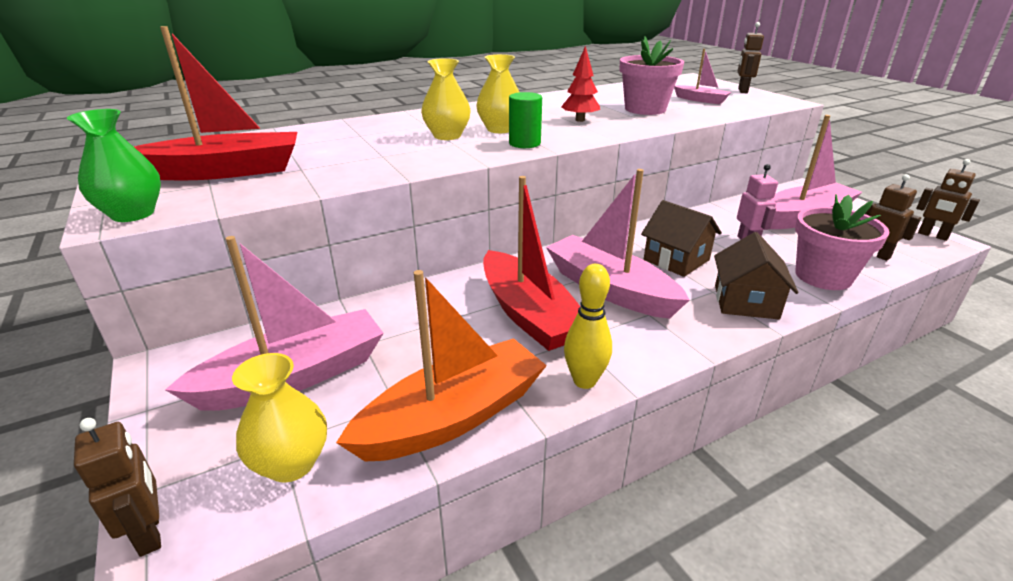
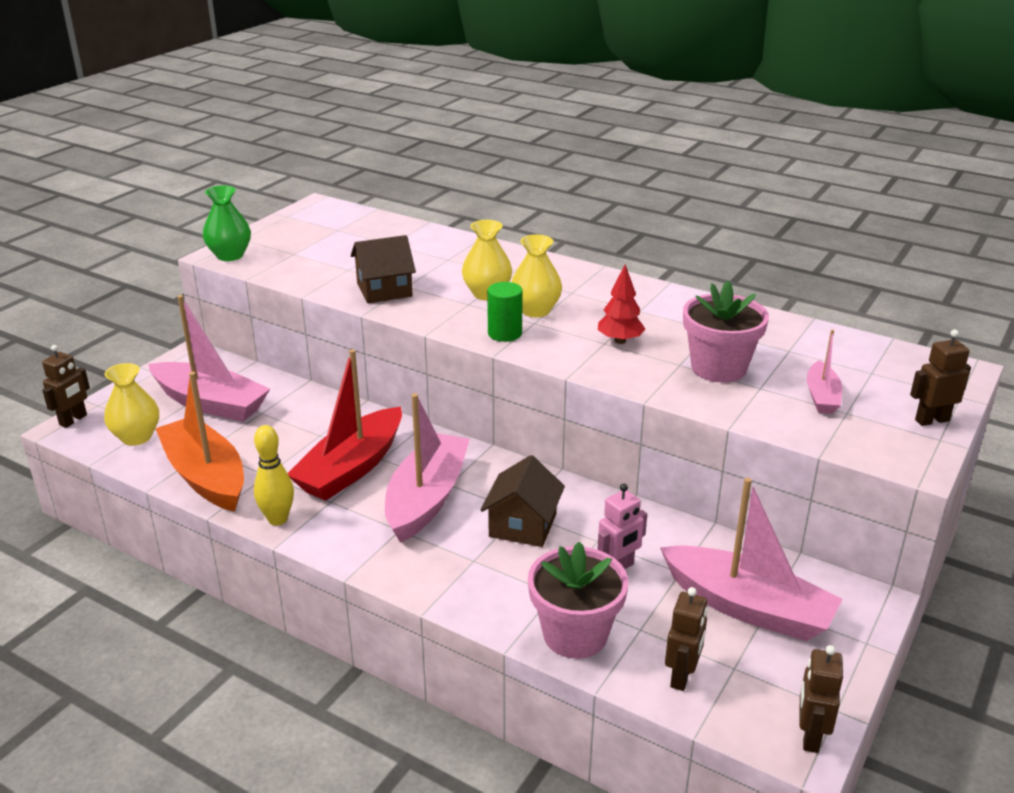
camera: 60 degrees right, 0 degrees up
(226, 171) = (319, 248): red boat -> none
(453, 417) = (206, 476): orange boat -> orange boat turned 150 degrees counterclockwise
(746, 302) = (468, 584): brown house -> brown house (384, 290)

